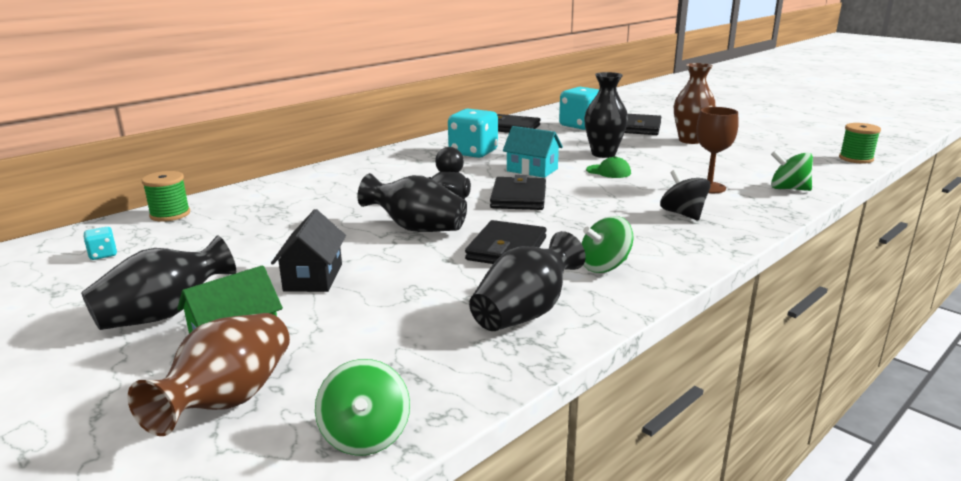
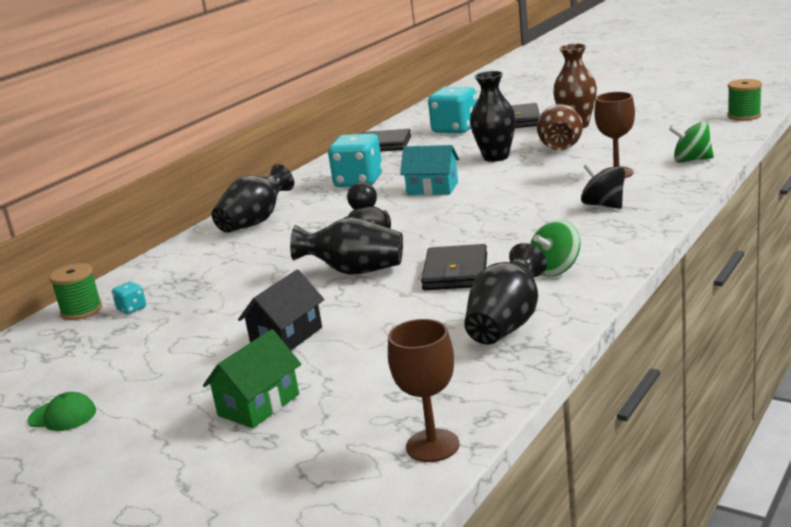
camera: 10 degrees left, 0 degrees up
(103, 255) = (49, 363): turquoise dice -> turquoise dice (132, 308)
(164, 314) = (168, 400): black vase -> black vase (255, 222)
(228, 400) = (294, 449): brown vase -> brown vase (561, 148)
(313, 277) = (287, 337): black house -> black house turned 45 degrees clockwise
(365, 436) = (432, 445): green spinning top -> brown goblet
(518, 197) = (436, 220): black wallet -> none
(608, 171) = (511, 175): green cap -> green cap (62, 416)

